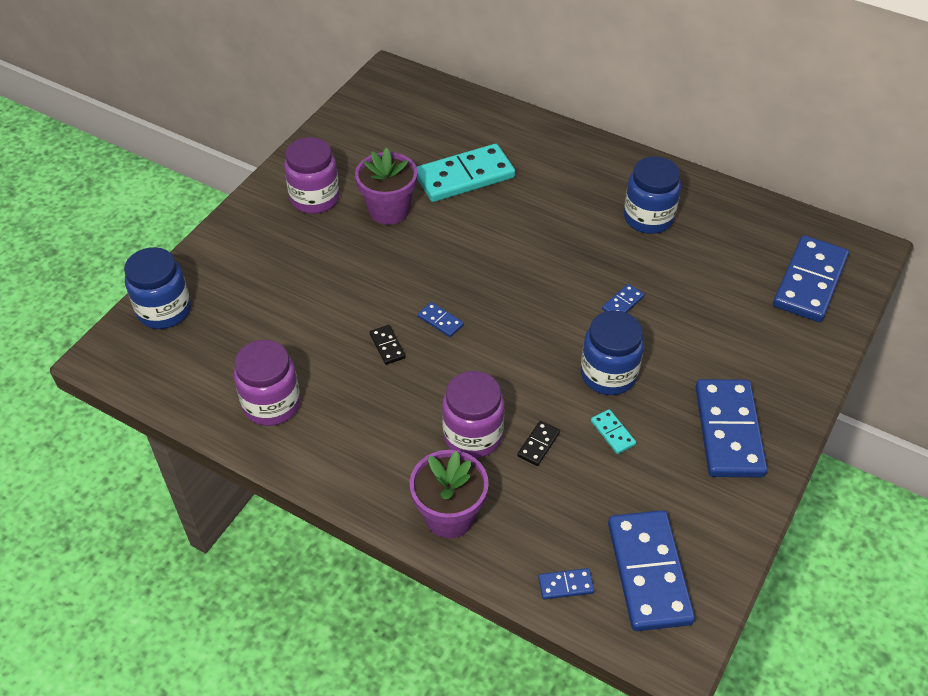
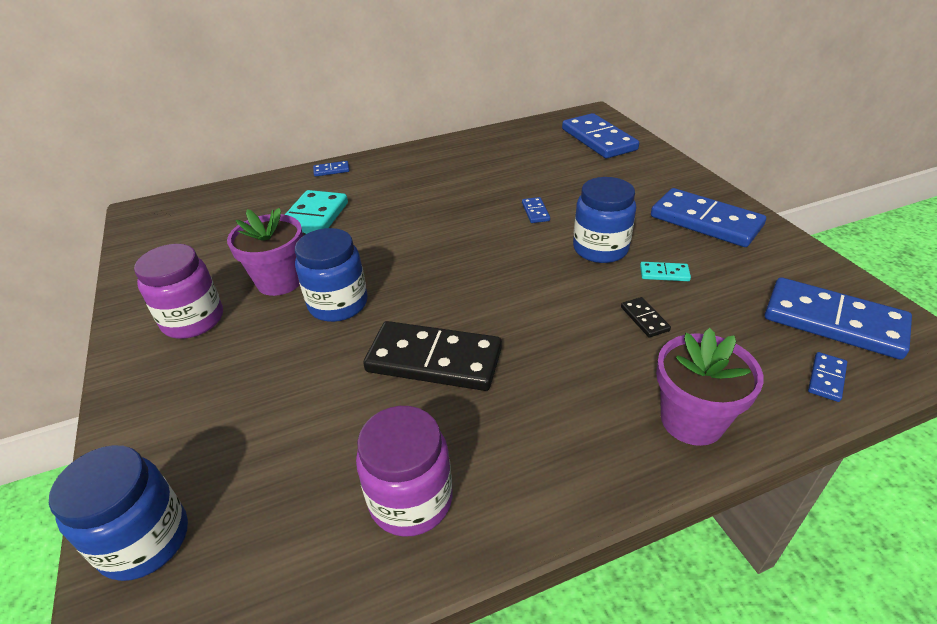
camera: 50 degrees left, 10 degrees down
(387, 346) = (434, 360): black domino -> black domino, size x2.36
(440, 321) = (444, 311): blue domino -> blue domino (331, 170)
(473, 435) = (600, 354): purple jar -> none
(648, 218) = (469, 168): blue jar -> blue jar (338, 304)

